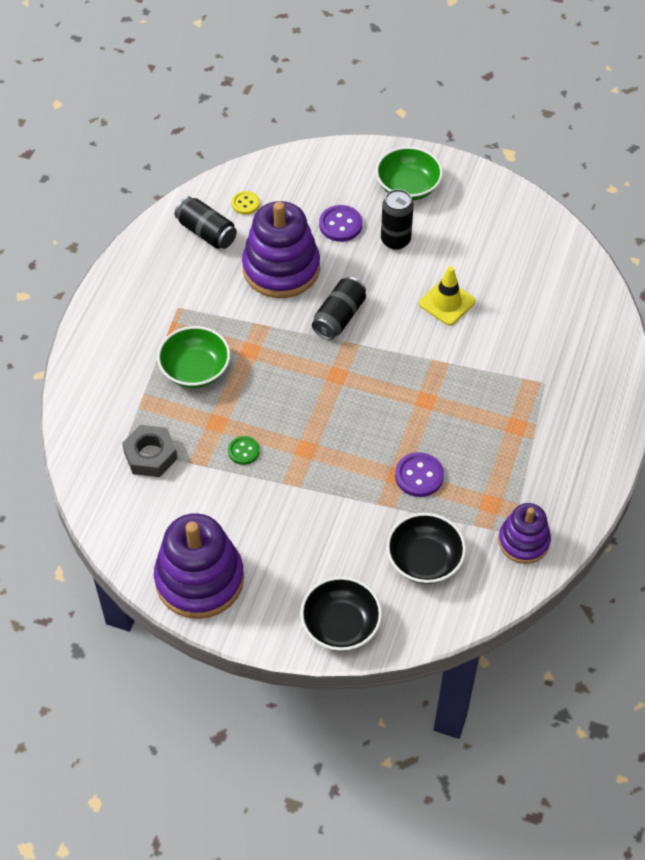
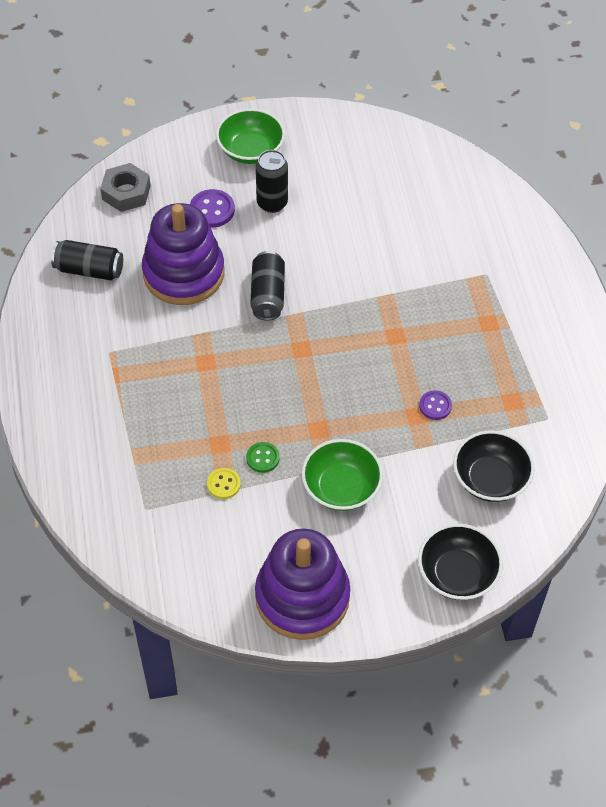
camera: 30 degrees left, 0 degrees up
(150, 455) = (177, 504): grey nut -> grey nut (126, 192)
(195, 370) = (166, 404): green bowl -> green bowl (341, 487)
(245, 203) = (109, 227): yellow button -> yellow button (223, 484)
(419, 476) = (435, 406): purple button -> purple button, size x0.66
(447, 302) = (355, 240): yellow traffic cone -> none
(523, 541) = (562, 421): purple stacking toy -> none

